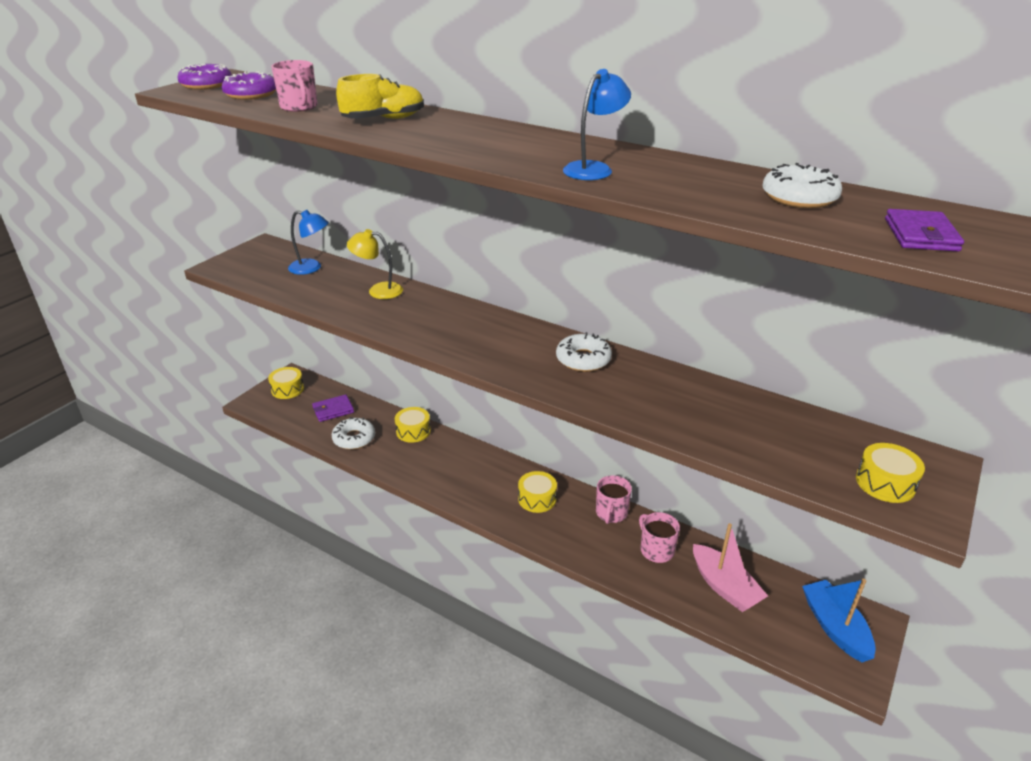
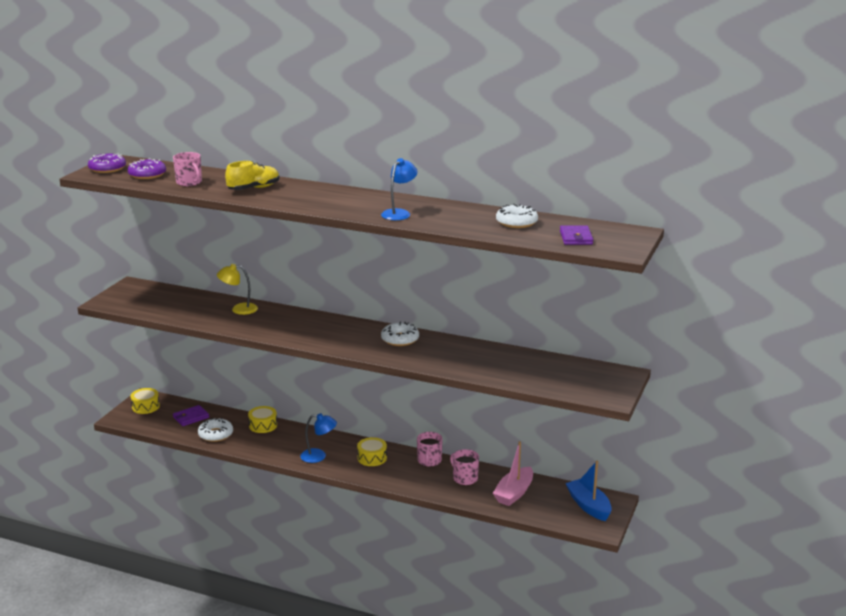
camera: 10 degrees left, 10 degrees down
(311, 268) = (179, 298): blue lamp -> blue lamp (319, 456)
(724, 587) = (514, 493): pink boat -> pink boat turned 75 degrees clockwise
(885, 483) = (591, 385): yellow drum -> none

